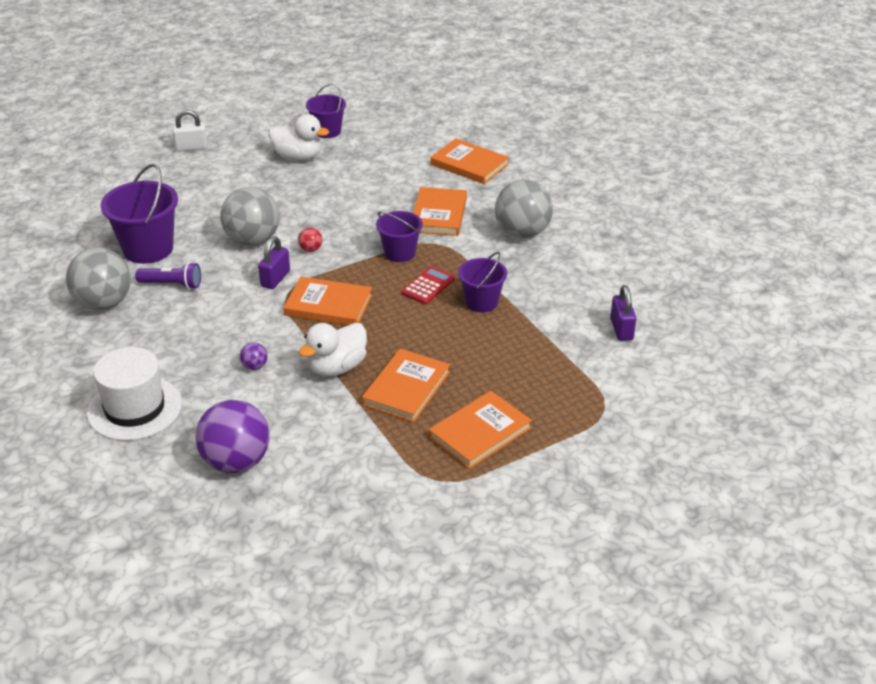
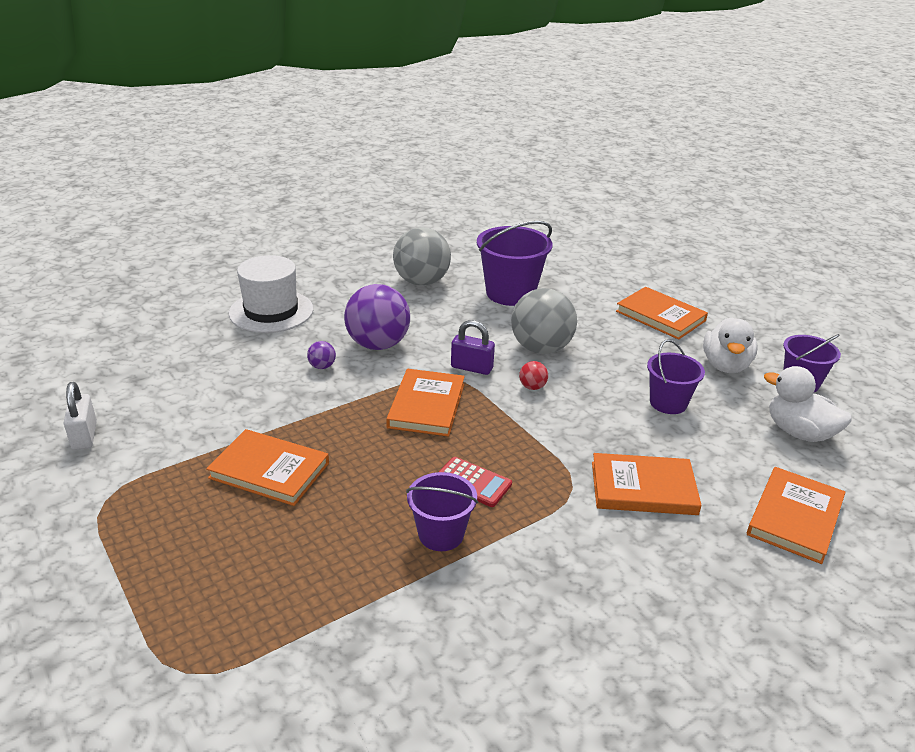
camera: 85 degrees right, 5 degrees down
(172, 284) = (454, 311): purple flashlight -> none
(191, 147) = (705, 298): white padlock -> white padlock (84, 436)
(236, 462) = (182, 368): purple ball -> purple ball (378, 344)
(337, 367) = (314, 418): white duck -> white duck (799, 432)
(400, 253) = (541, 455): purple bucket -> purple bucket (668, 403)
(480, 433) = (173, 535): orange book -> orange book (660, 316)
(522, 232) = (626, 580): grey ball -> none
(621, 329) = (377, 707): purple padlock -> none

